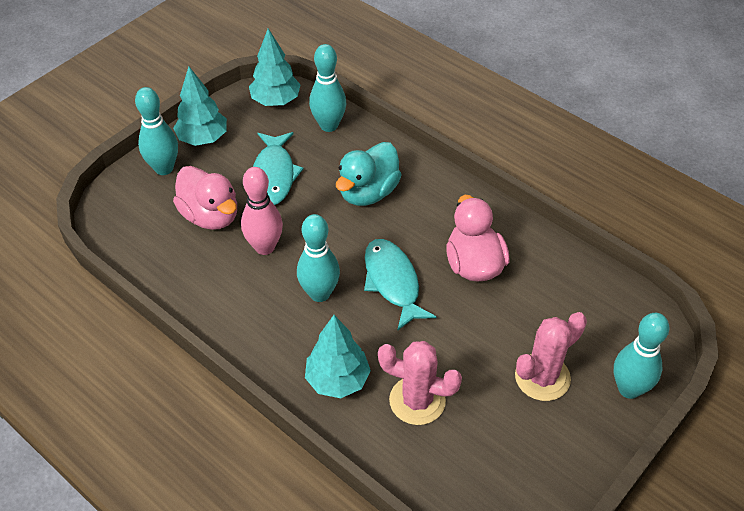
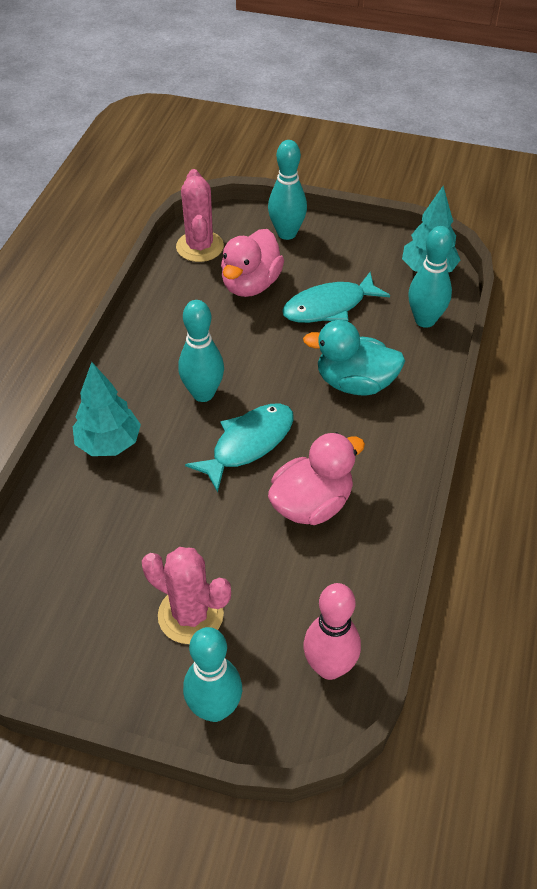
camera: 65 degrees right, 0 degrees up
(203, 139) = (340, 242): turquoise tree -> none
(265, 247) = (236, 334): pink bowling pin -> pink bowling pin (329, 667)
(417, 400) = (112, 513): pink cactus -> pink cactus (200, 247)

